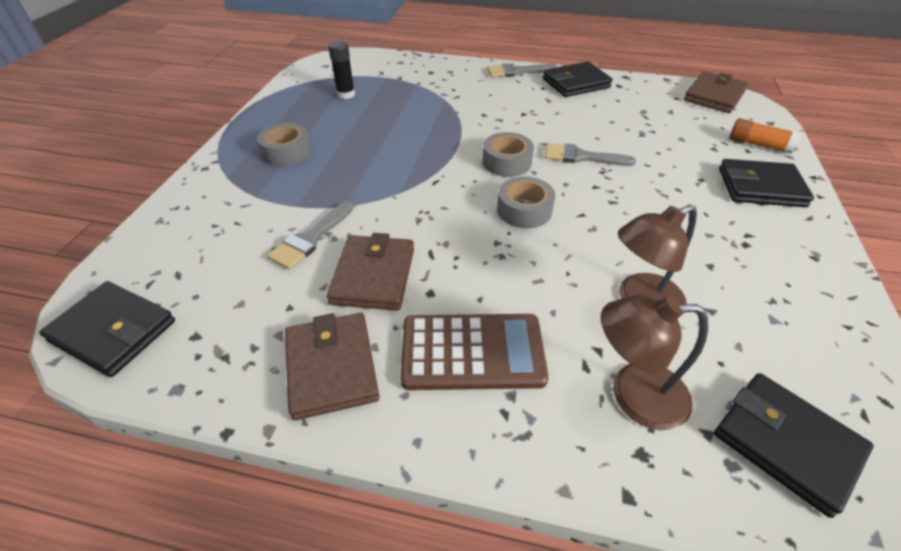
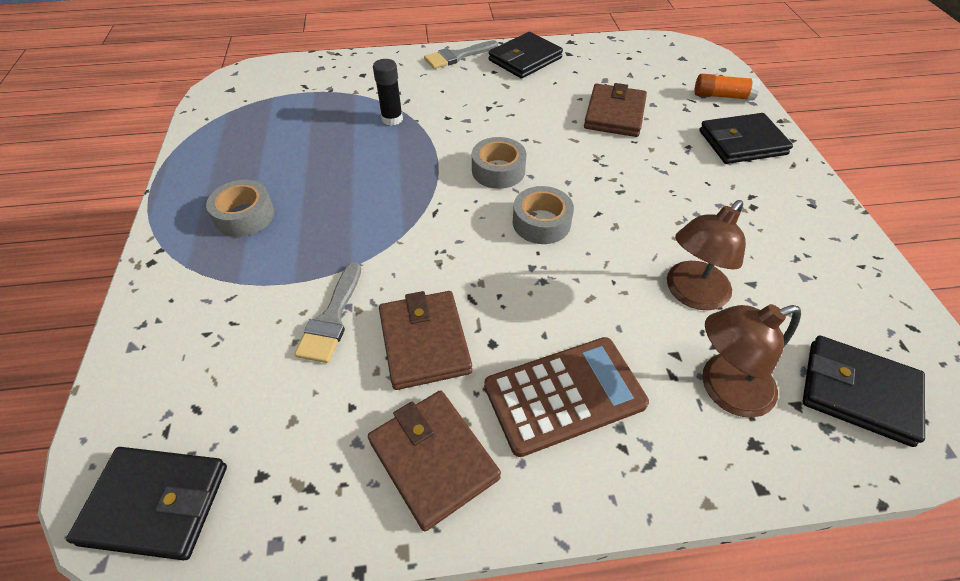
camera: 20 degrees left, 5 degrees up
(346, 94) = (277, 124): black glue stick -> black glue stick (392, 119)
(581, 157) = (569, 147): grey brush -> none
(714, 96) = (662, 49): brown wallet -> brown wallet (614, 114)

